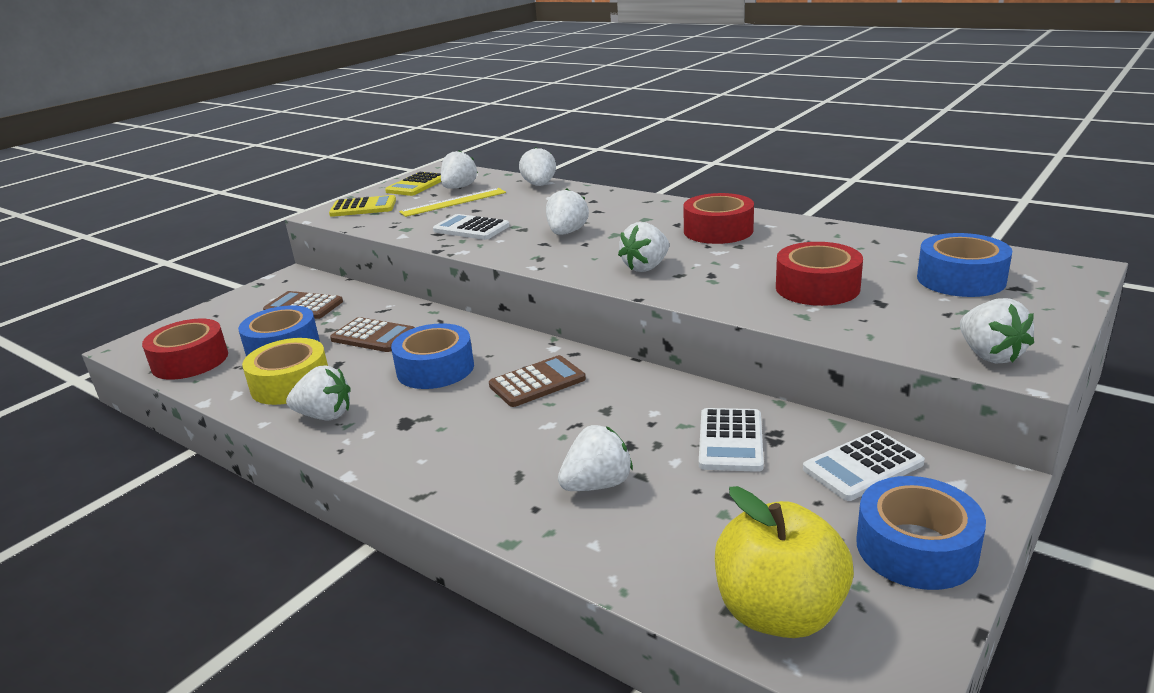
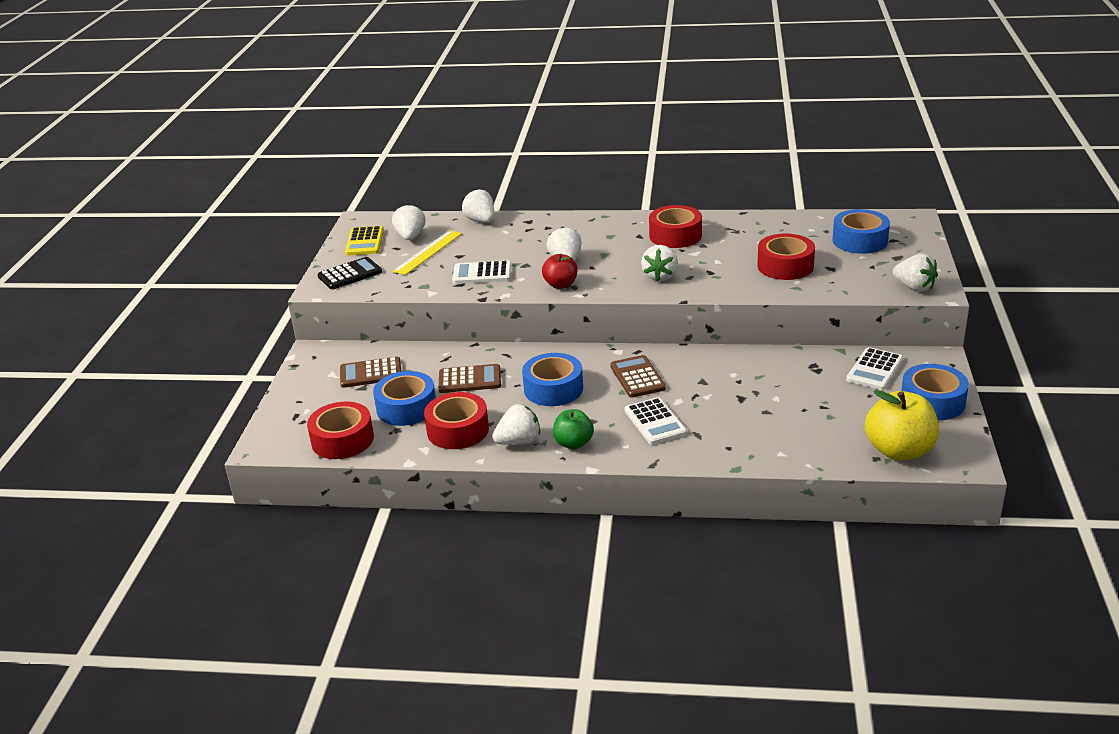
camera: 30 degrees left, 5 degrees up
(291, 384) = (458, 430): yellow tape -> red tape
(363, 207) = (350, 274): yellow calculator -> black calculator
(373, 437) = (573, 443): none -> green apple
(529, 253) = (561, 285): none -> red apple
(537, 382) = (637, 377): brown calculator -> brown calculator turned 45 degrees counterclockwise
(597, 484) = (748, 424): white strawberry -> none
(730, 441) = (794, 377): white calculator -> white calculator (655, 422)

